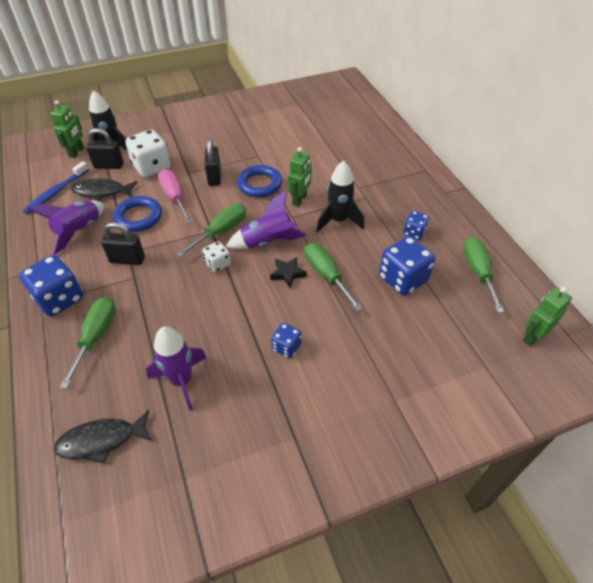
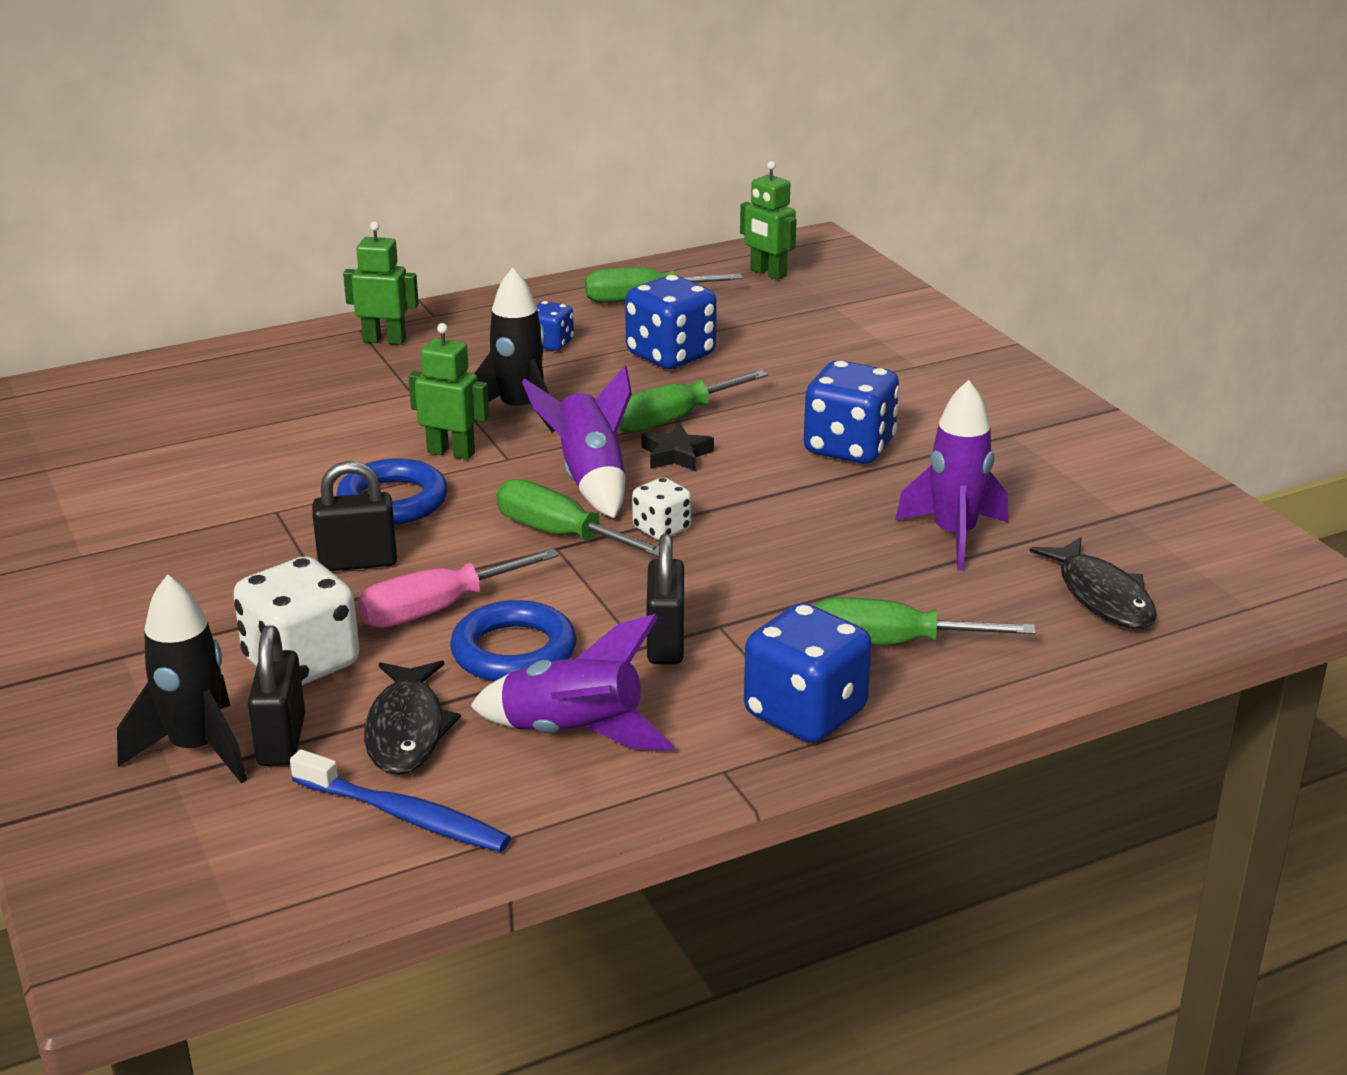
camera: 95 degrees left, 20 degrees down
(77, 152) = (195, 821): green robot -> green robot (384, 340)
(286, 347) = (849, 448): blue dice -> blue dice, size x1.83

